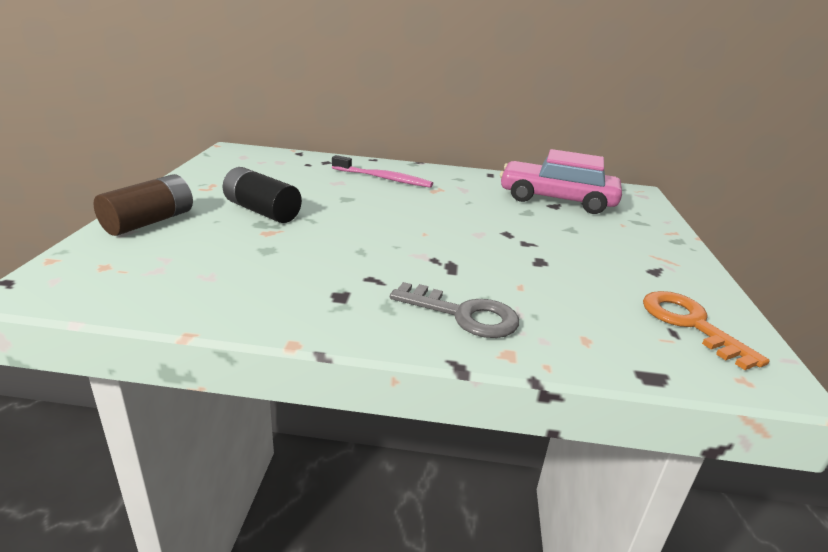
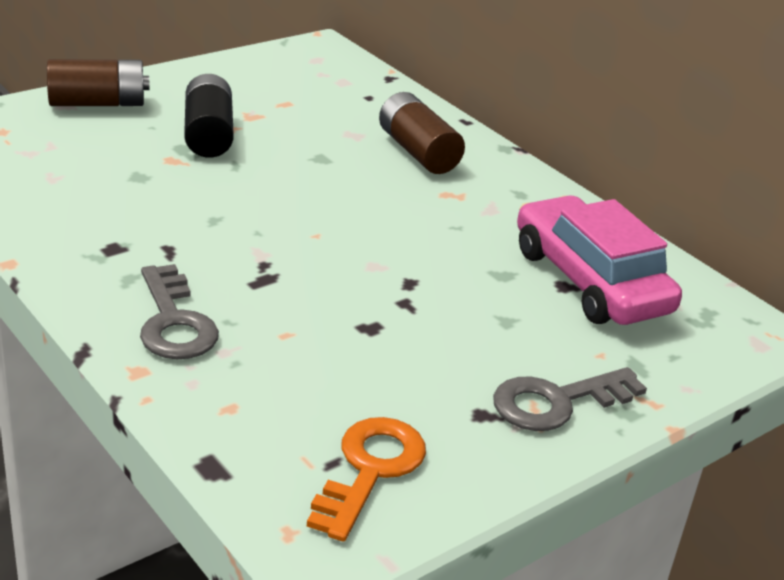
camera: 45 degrees right, 5 degrees up
(383, 178) = (418, 152): pink toothbrush -> brown battery
(658, 250) = (556, 402): none -> grey key

